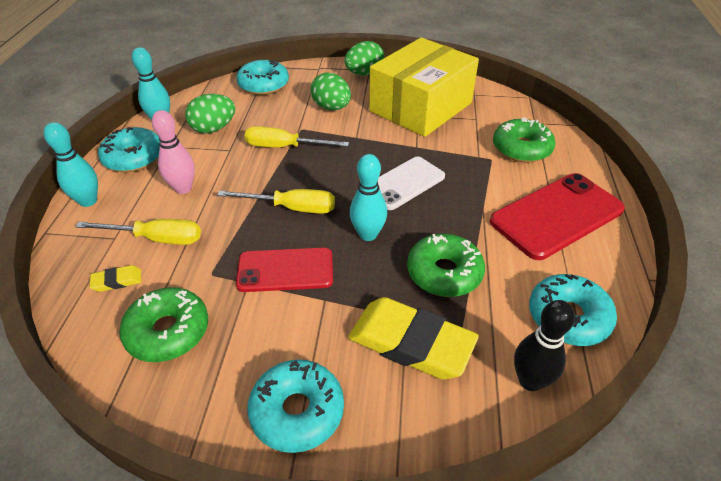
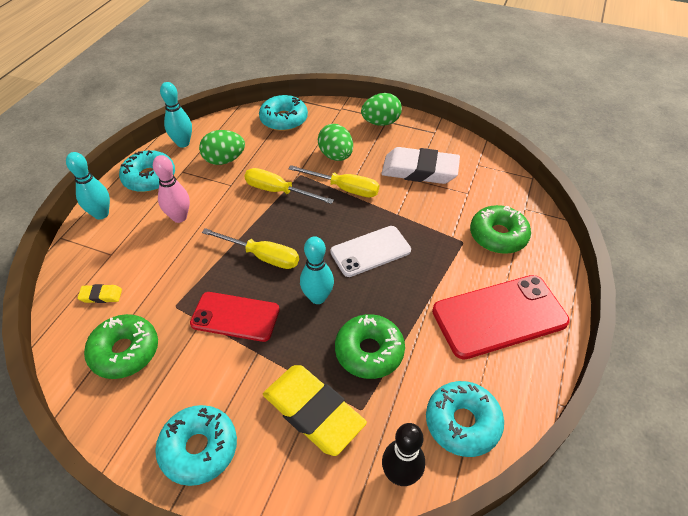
camera: 15 degrees right, 5 degrees up
(156, 239) = (143, 262): yellow screwdriver -> yellow screwdriver (344, 188)
(421, 107) = (419, 170): yellow box -> white eraser

